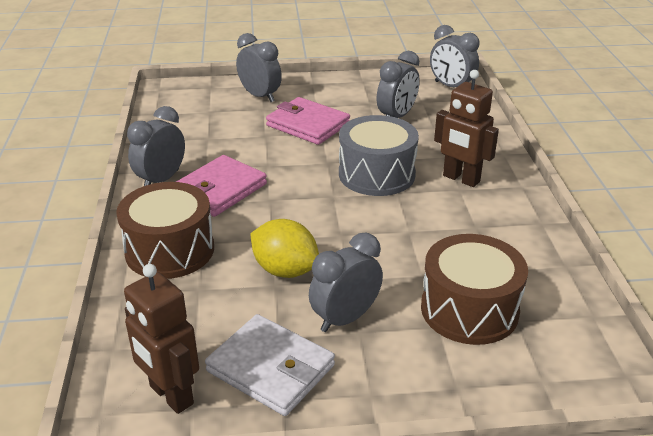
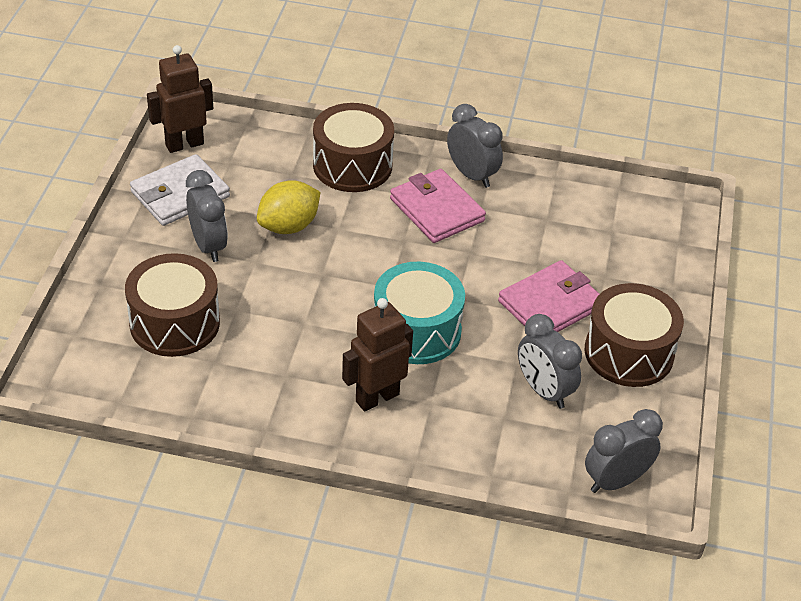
camera: 105 degrees right, 10 degrees up
(260, 96) = (640, 280): grey clock -> none
(337, 93) = (629, 353): none -> brown drum
(376, 174) = (416, 331): grey drum -> turquoise drum

